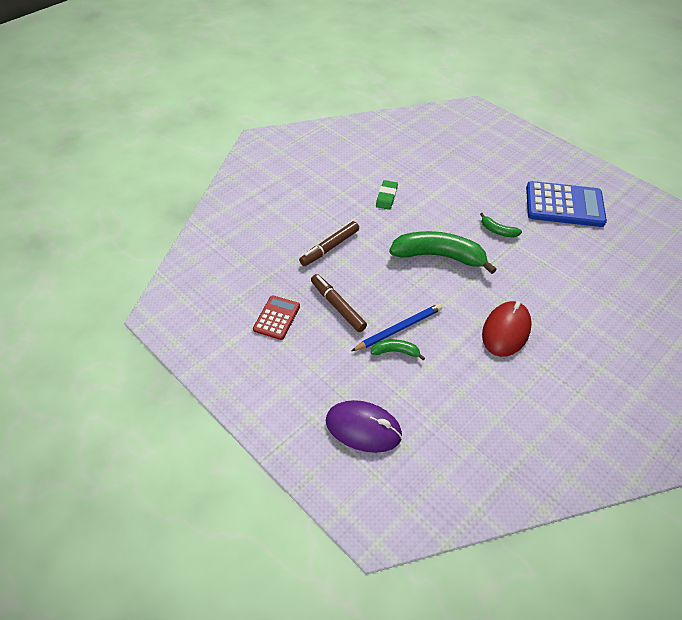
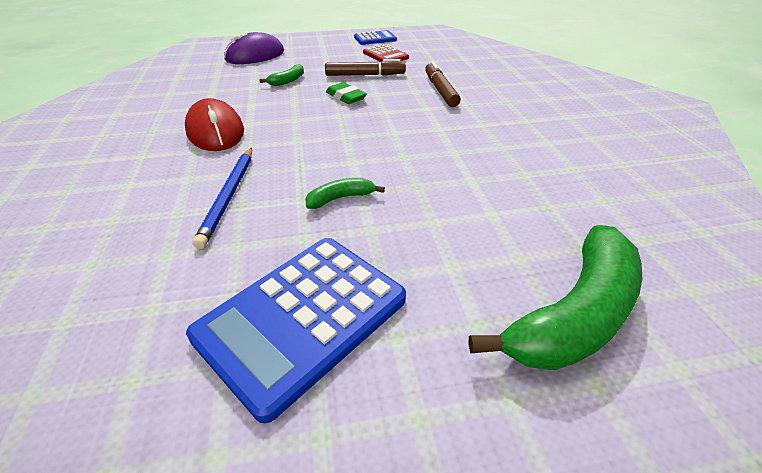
camera: 125 degrees right, 10 degrees down
(228, 354) = (375, 39): none -> blue calculator
(386, 197) = (496, 143): green eraser -> green eraser (346, 97)
(398, 329) = (305, 88): blue pencil -> blue pencil (229, 196)
(438, 256) = (356, 137): green banana -> green banana (574, 314)

